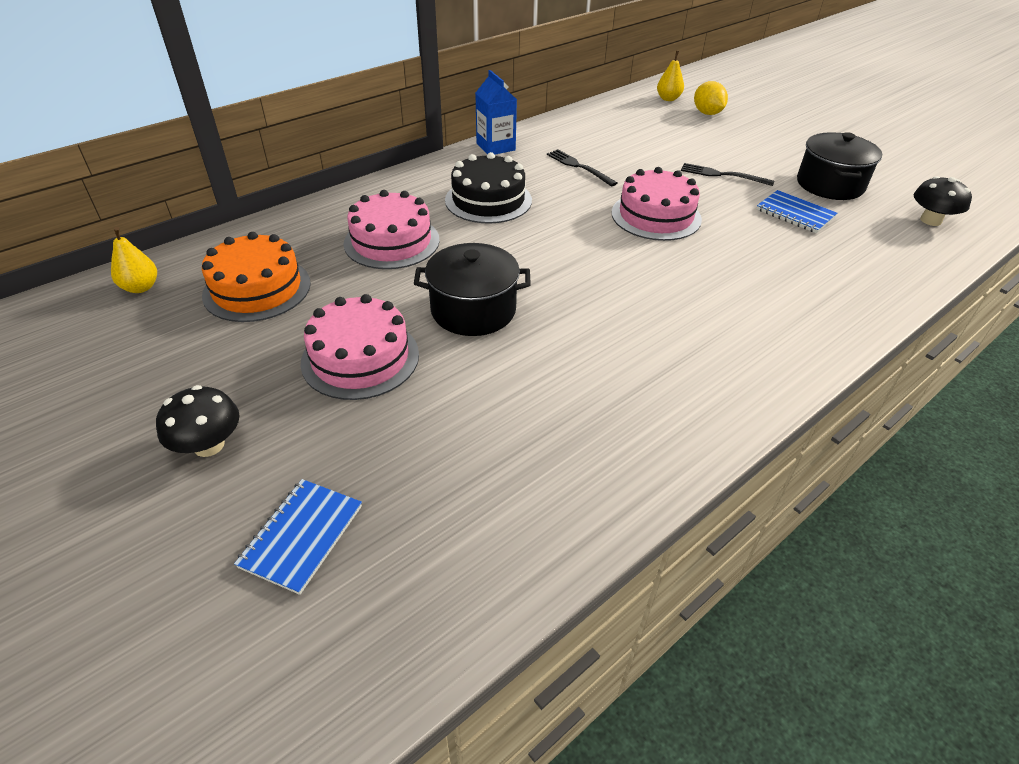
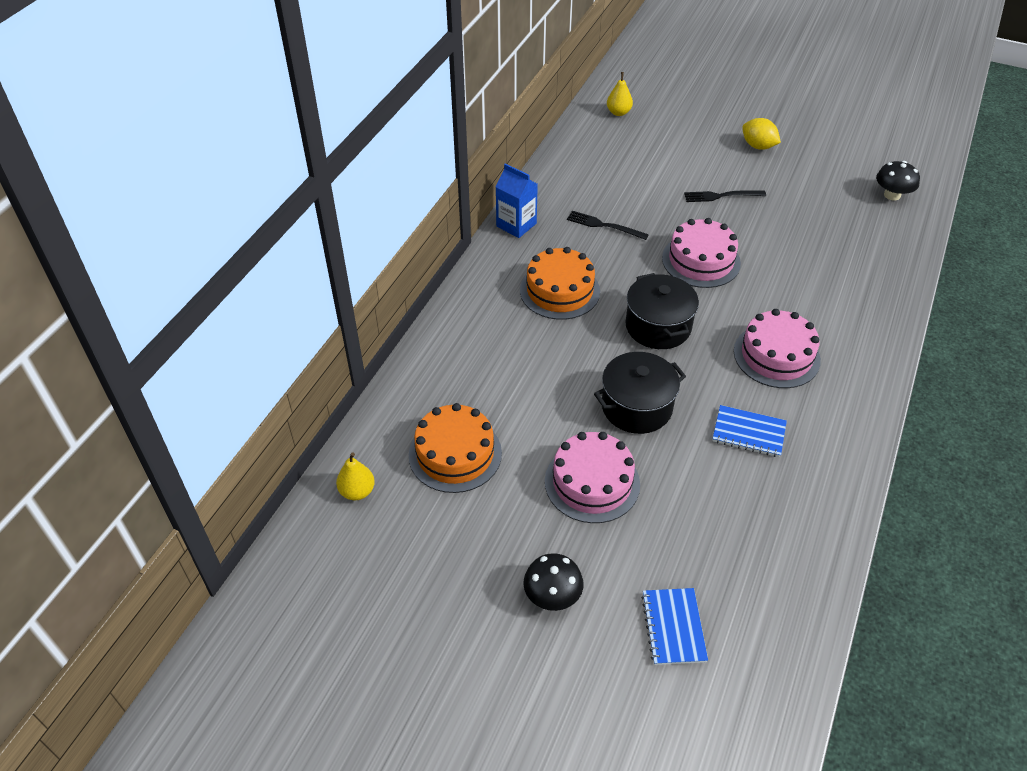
camera: 25 degrees left, 5 degrees up
(392, 241) = (519, 365): pink cake -> pink cake (776, 355)
(488, 200) = (560, 291): black cake -> orange cake
(707, 113) = (663, 122): yellow lemon -> yellow lemon (758, 146)
(795, 213) = (798, 221): blue notebook -> blue notebook (748, 432)
(830, 185) = (805, 180): black pot -> black pot (658, 326)

